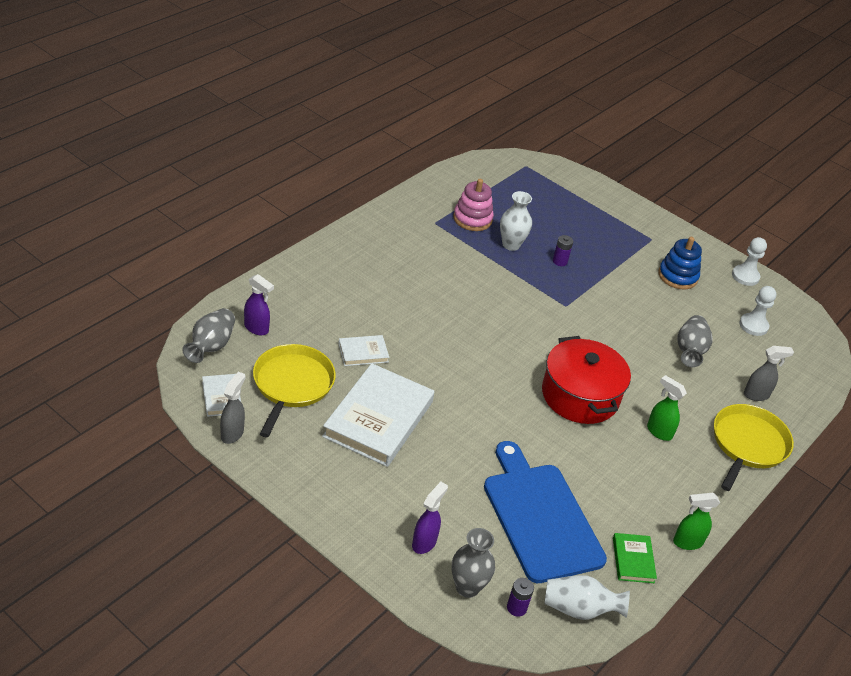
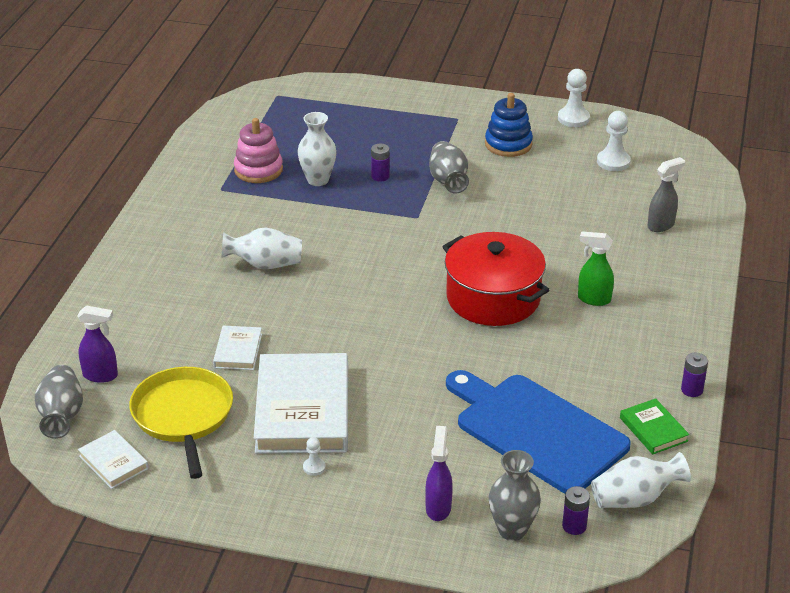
camera: 20 degrees left, 5 degrees down
(232, 433) = (153, 493): grey spray bottle -> none
(356, 467) = (314, 467): none -> white pawn
(363, 353) = (238, 351): white book -> white book turned 45 degrees counterclockwise
(427, 295) = (265, 265): none -> white vase
(687, 542) = (692, 390): green spray bottle -> purple battery
(690, 351) = (570, 210): grey vase -> grey vase (448, 181)
(748, 445) = (685, 275): yellow pan -> none

